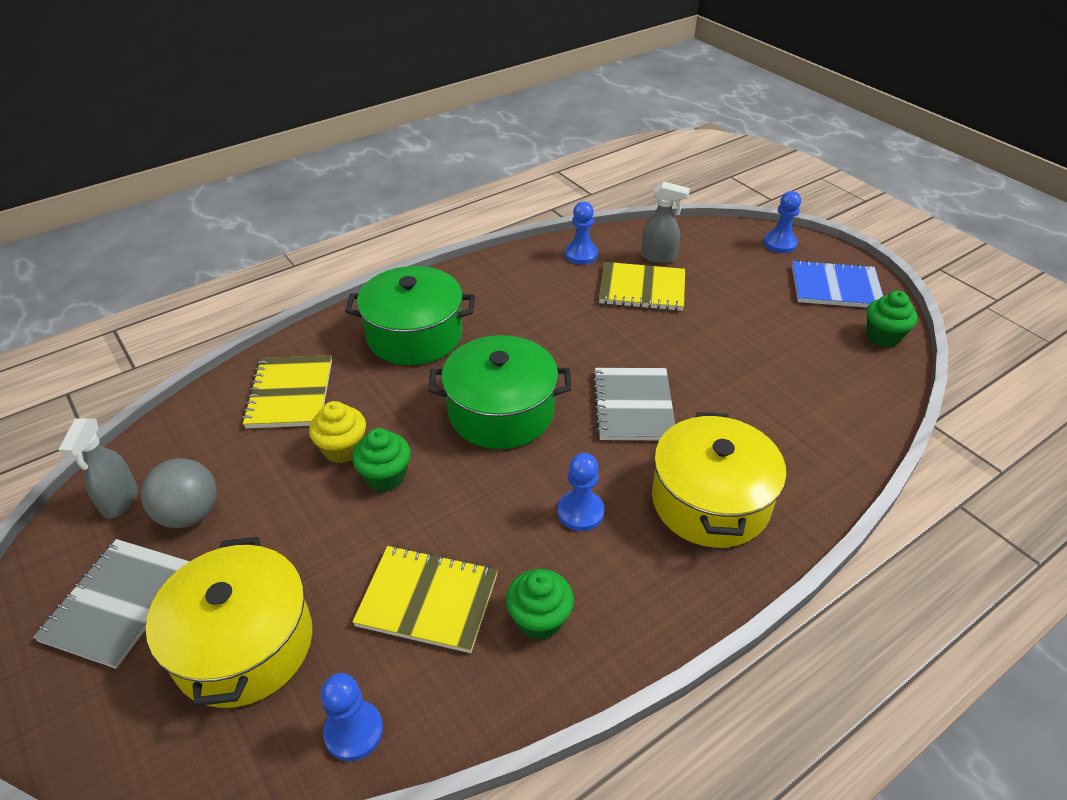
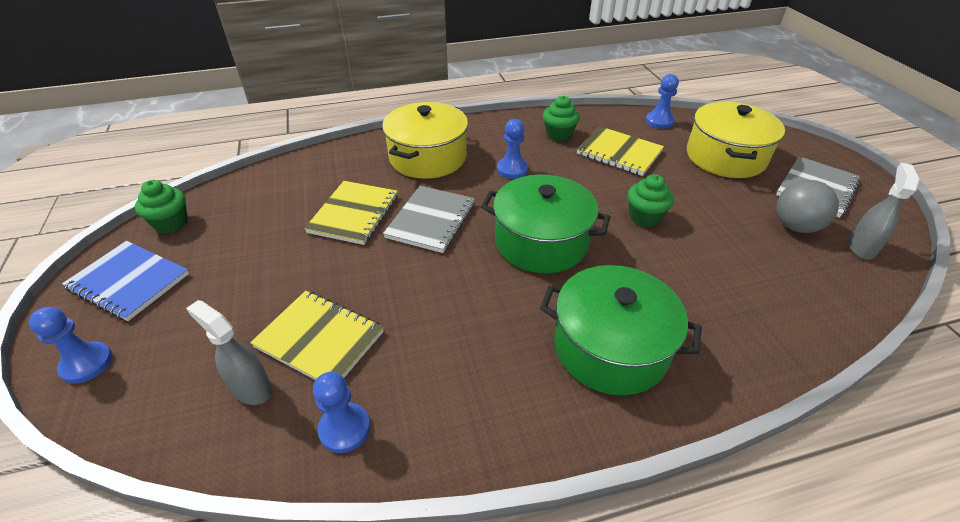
camera: 160 degrees left, 0 degrees up
(290, 394) = (744, 308): yellow notebook -> yellow notebook (354, 214)
(343, 449) = (681, 244): yellow cupcake -> none

